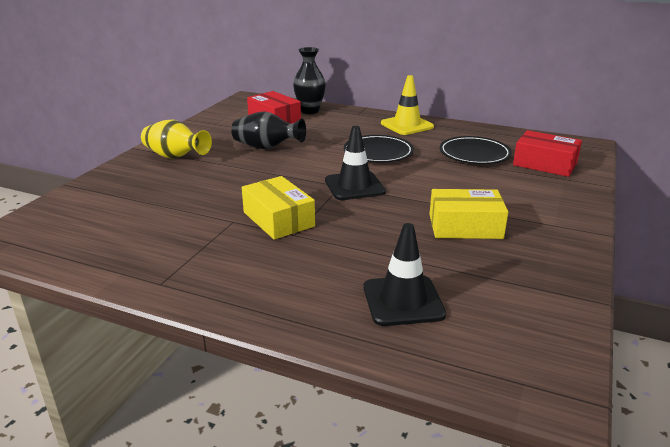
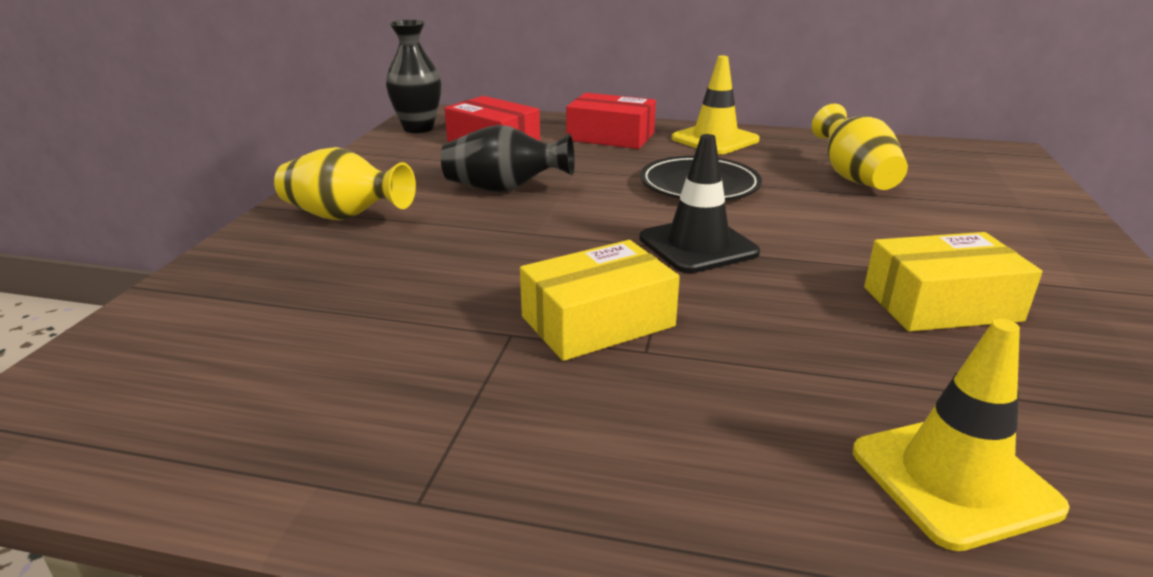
camera: 10 degrees left, 0 degrees up
(278, 219) = (597, 321): yellow box -> yellow box turned 75 degrees counterclockwise
(310, 111) = (545, 126): black vase -> black vase (418, 128)
(403, 301) = (954, 479): black traffic cone -> yellow traffic cone
(474, 154) = (854, 177): black plate -> yellow vase
(545, 164) = (973, 185): red box -> red box (610, 136)

